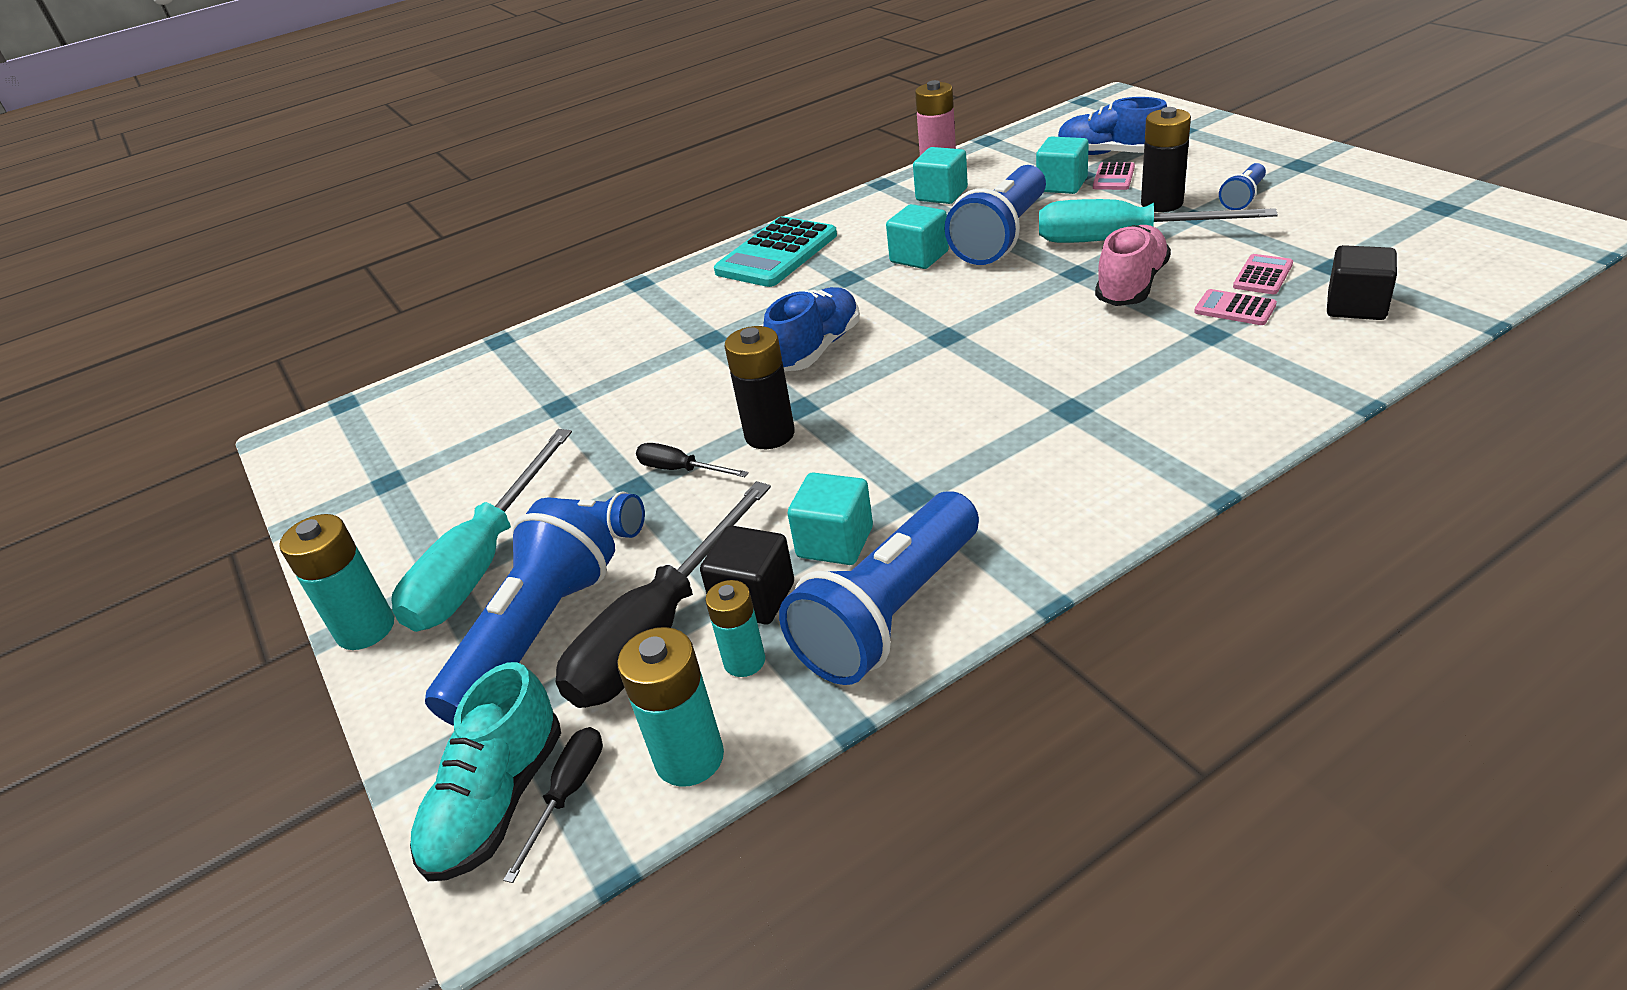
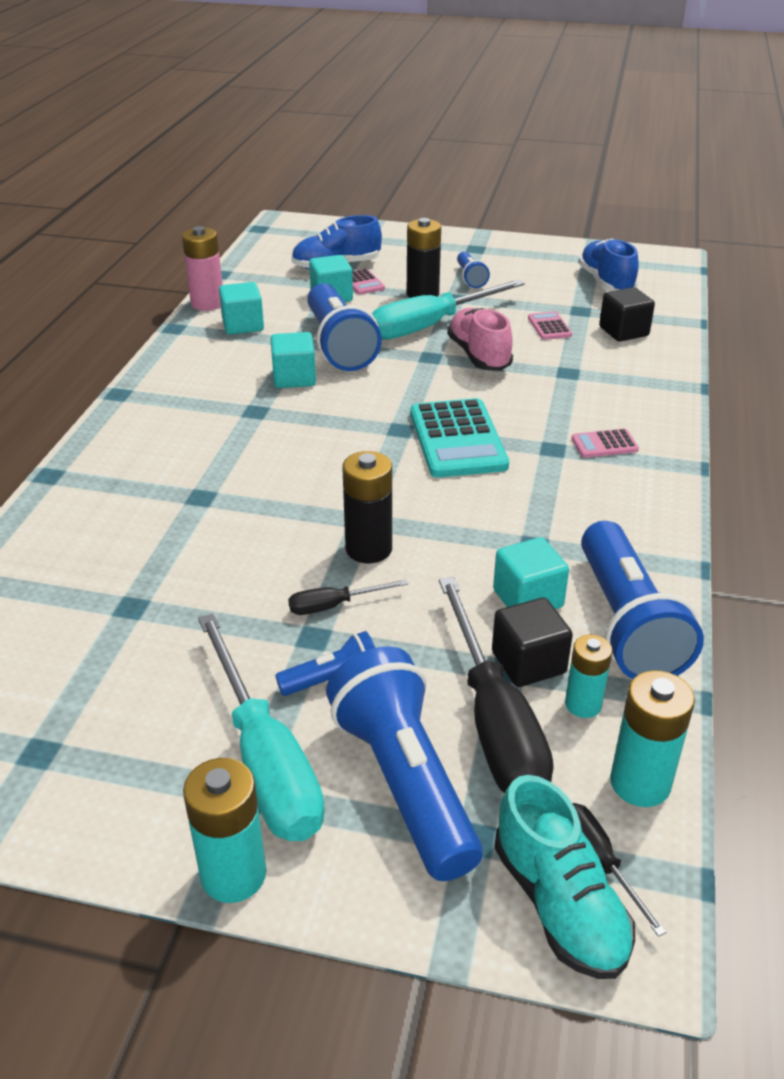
camera: 50 degrees left, 0 degrees up
(777, 254) = (159, 410): turquoise calculator -> turquoise calculator (457, 439)
(816, 349) = (310, 473): blue shoe -> blue shoe (606, 282)
(1235, 309) = (561, 352): pink calculator -> pink calculator (604, 444)

